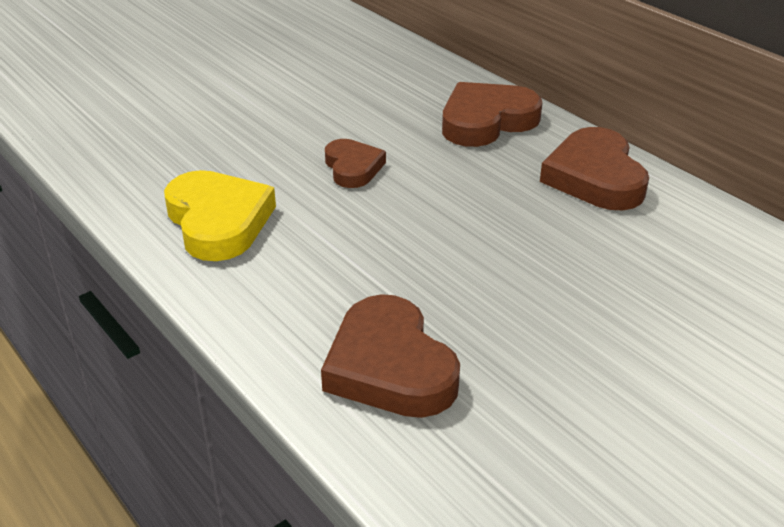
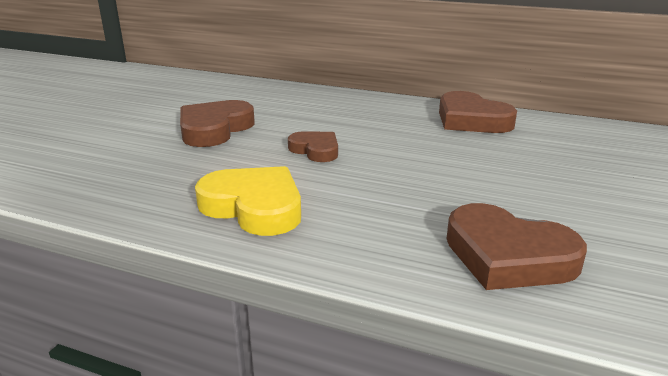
camera: 30 degrees left, 10 degrees down
(486, 121) = (369, 108): brown heart -> brown heart (214, 129)

